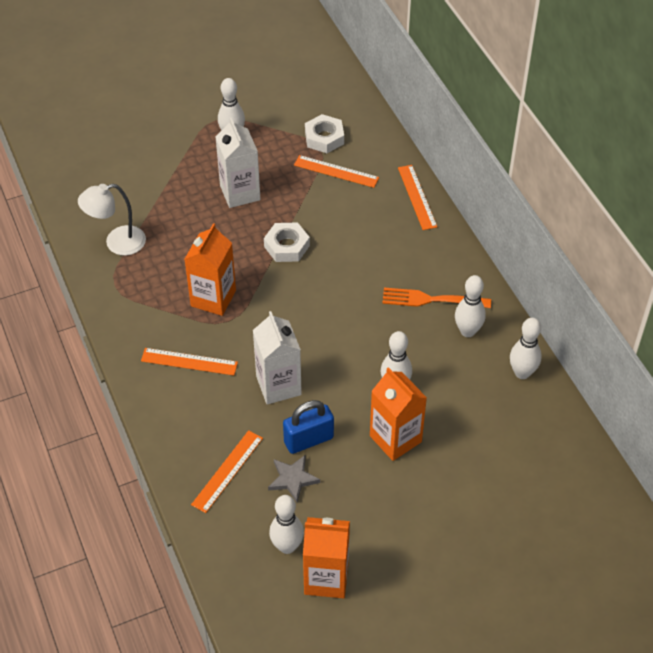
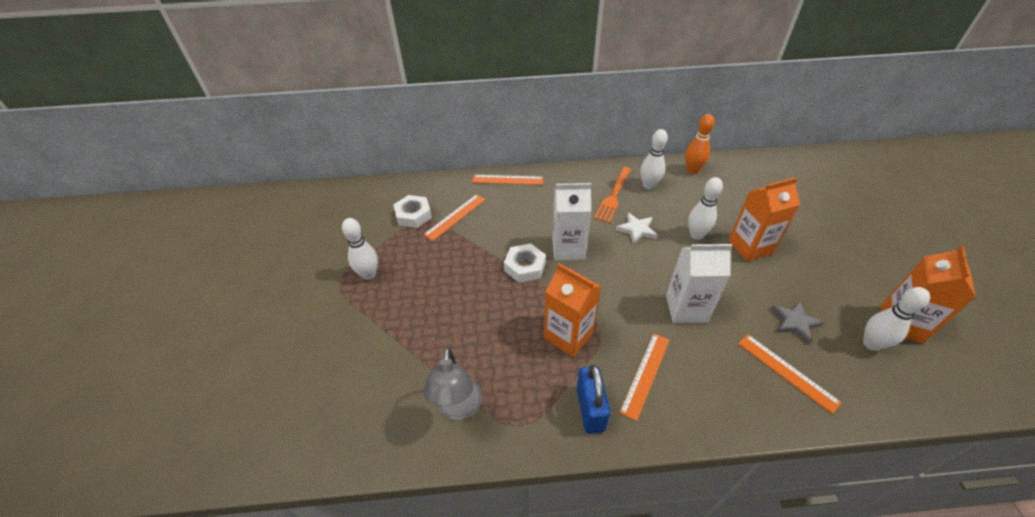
camera: 70 degrees left, 5 degrees down
(117, 243) = (458, 408): white lamp -> grey lamp
(240, 193) = (444, 285): white carton -> white carton (568, 248)
(308, 440) = (750, 301): blue padlock -> blue padlock (590, 409)
(381, 329) = (636, 229): none -> white star
(522, 373) = (692, 170): white bowling pin -> orange bowling pin

